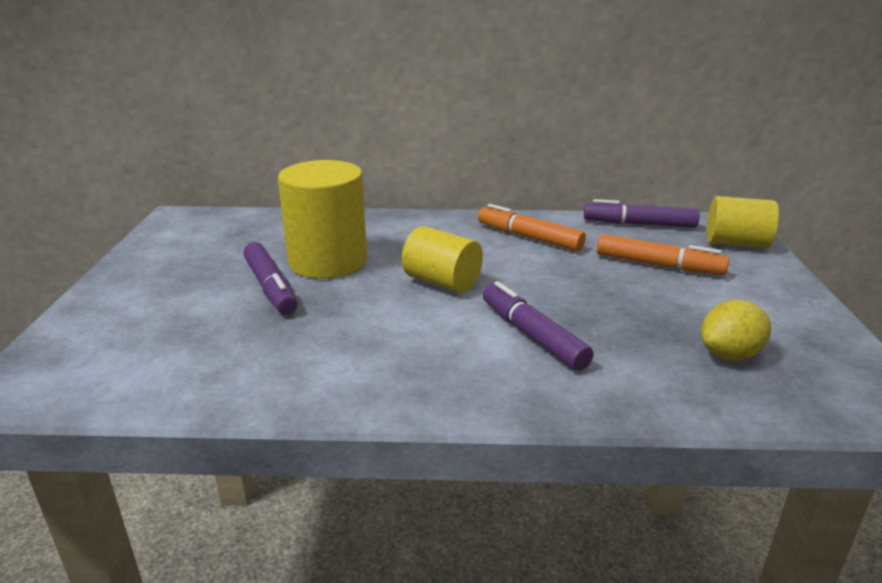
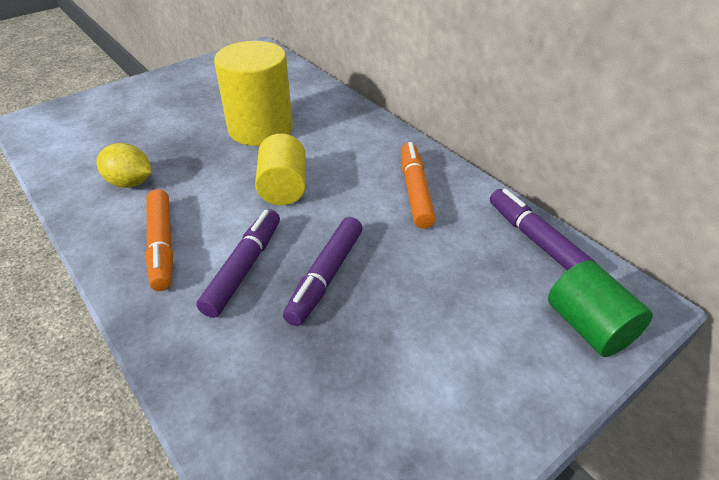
camera: 50 degrees right, 15 degrees up
(270, 287) = (202, 128): purple marker -> purple marker (325, 276)
(658, 265) = (457, 289): orange marker -> orange marker (162, 246)
(729, 355) = (320, 404): yellow lemon -> yellow lemon (130, 183)
(736, 243) = (589, 327): yellow cylinder -> green cylinder

